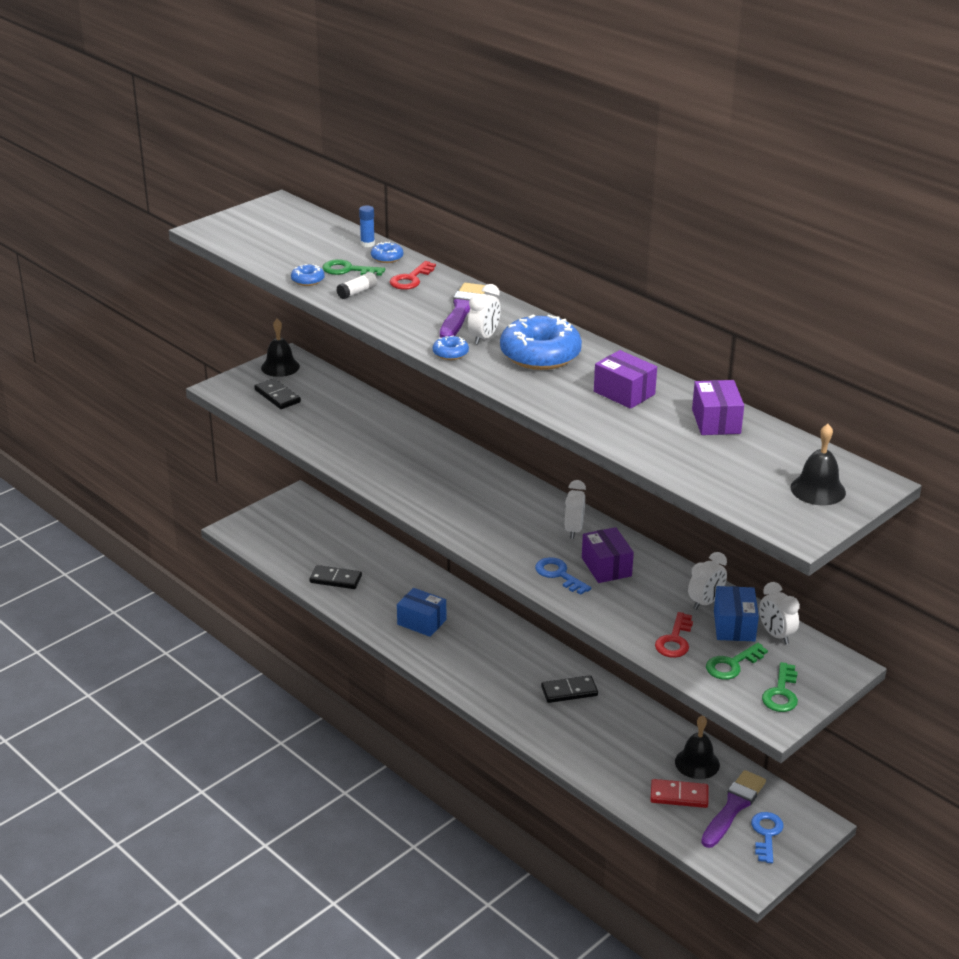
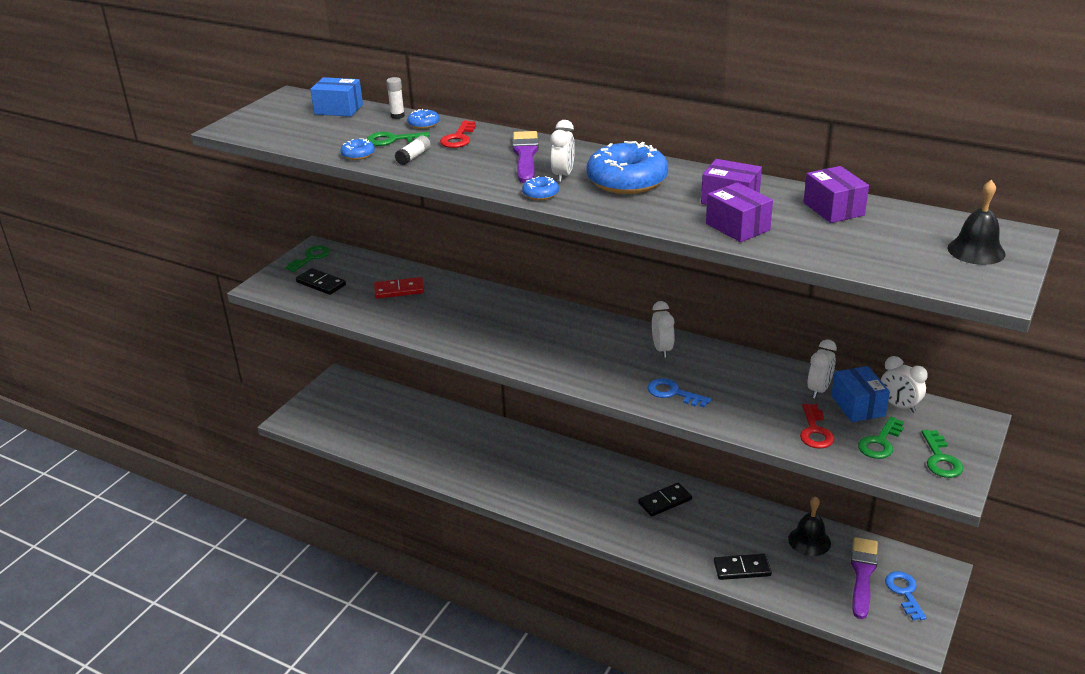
camera: 15 degrees left, 0 degrees up
(280, 367) = (311, 257): black bell -> green key
(335, 579) = (405, 446): black domino -> black domino (742, 569)
(367, 244) = (397, 116): blue glue stick -> white glue stick
(421, 622) = (502, 468): blue box -> blue box (338, 109)
(606, 567) = (711, 377): purple box -> purple box (737, 227)
(679, 795) = (811, 575): red domino -> red domino (399, 290)

